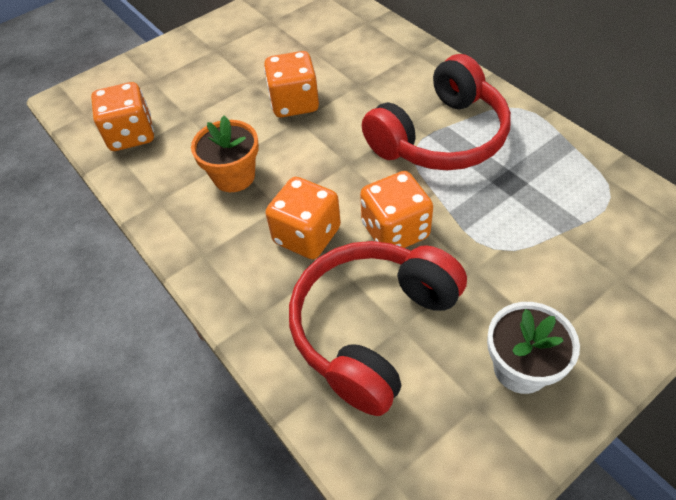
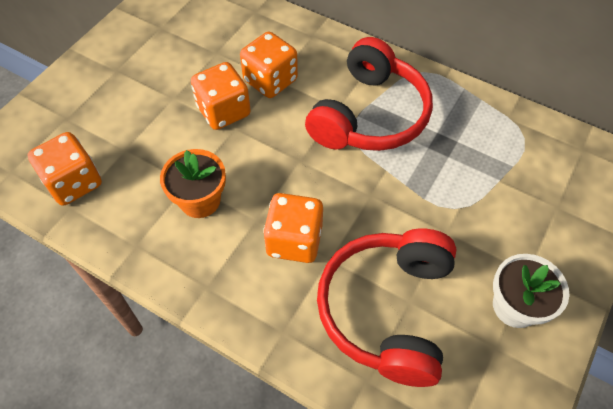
camera: 25 degrees left, 5 degrees up
(395, 230) = (368, 214): orange dice -> orange dice (270, 81)

